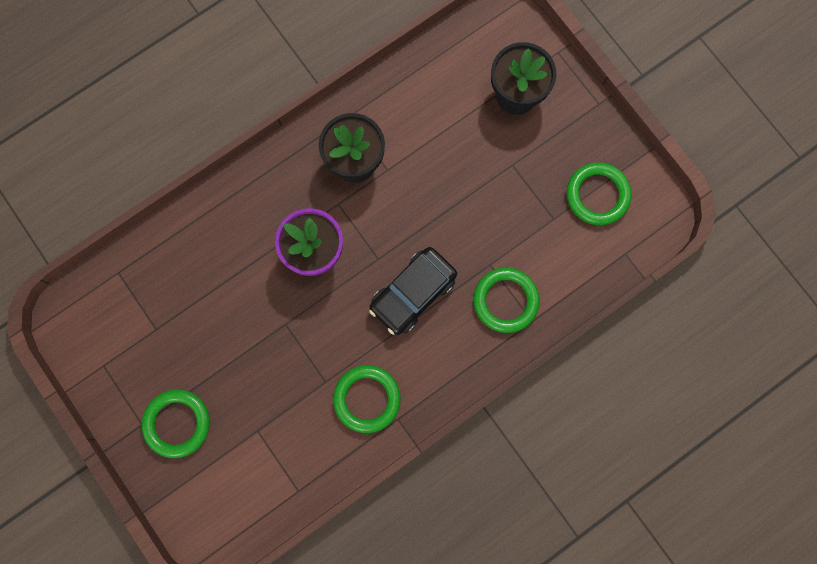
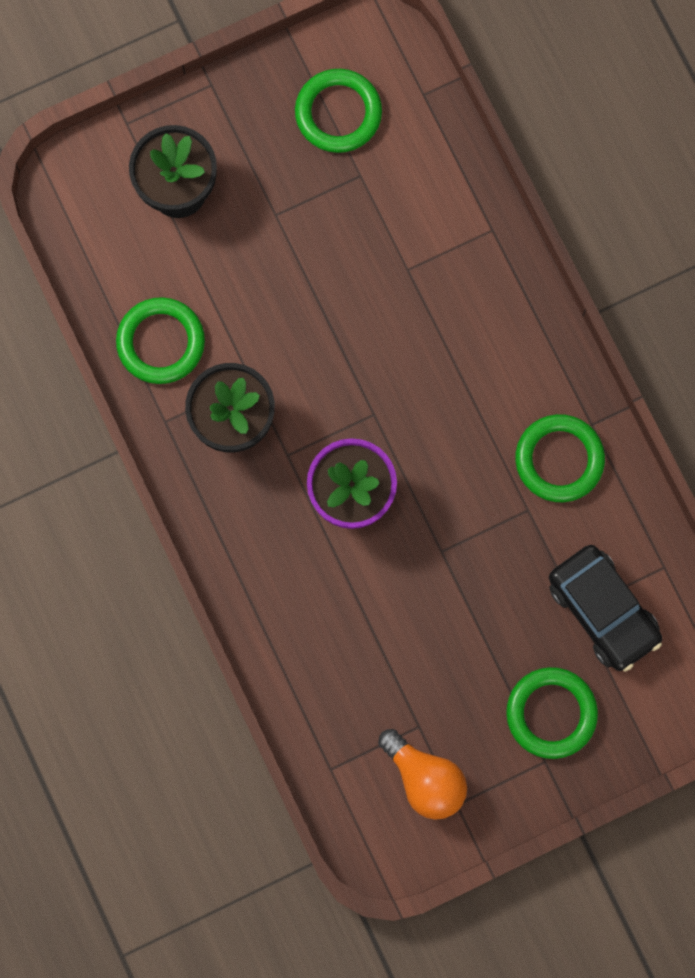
camera: 80 degrees left, 0 degrees up
(118, 339) = (425, 779): none -> orange light bulb
(413, 293) = (429, 376): black car -> black car (603, 610)
(505, 301) = (459, 259): green ring -> green ring (161, 342)

